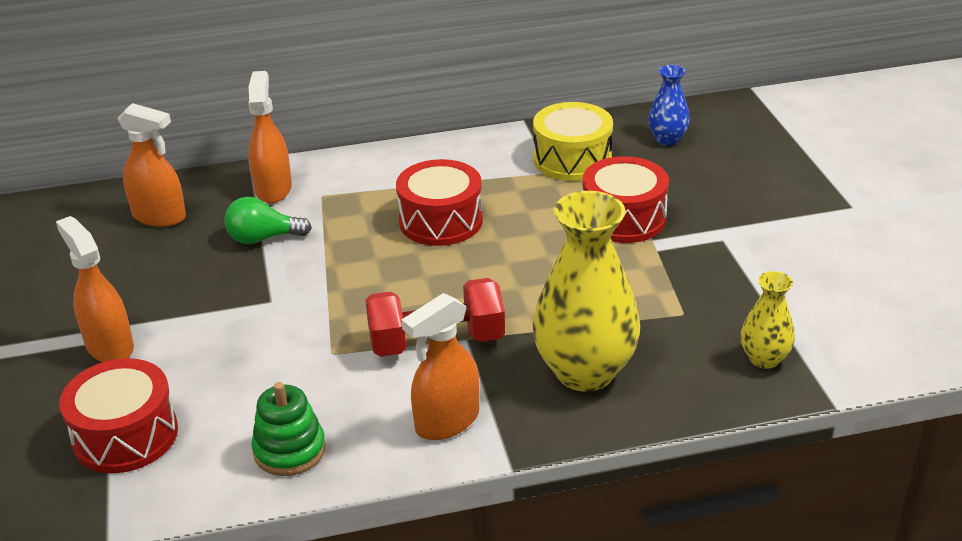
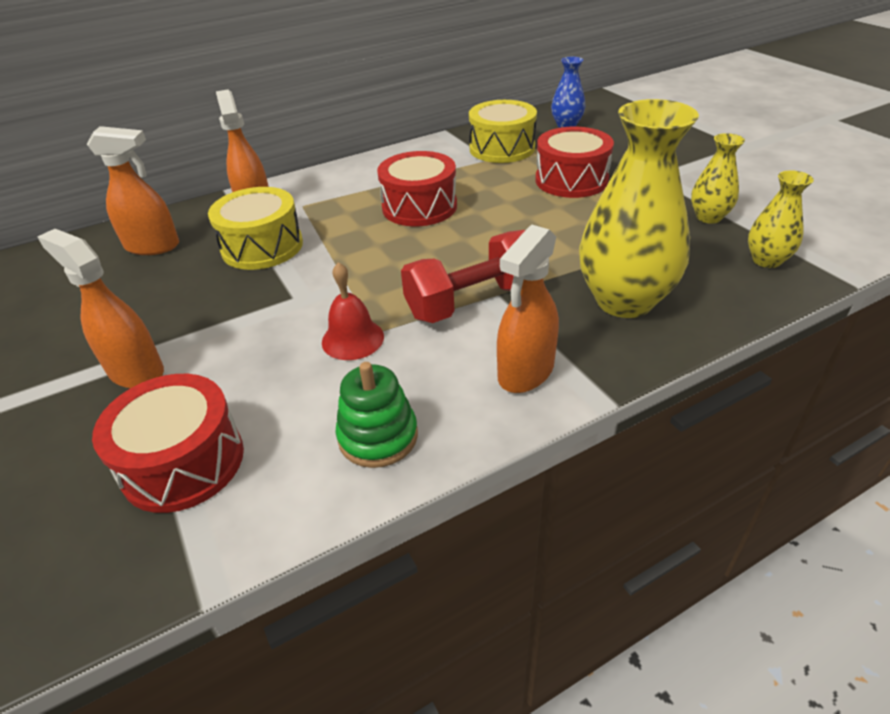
camera: 15 degrees left, 5 degrees up
(263, 238) = (262, 246): green light bulb -> yellow drum
(307, 356) = (352, 339): none -> red bell
(742, 295) = (708, 217): none -> yellow vase

